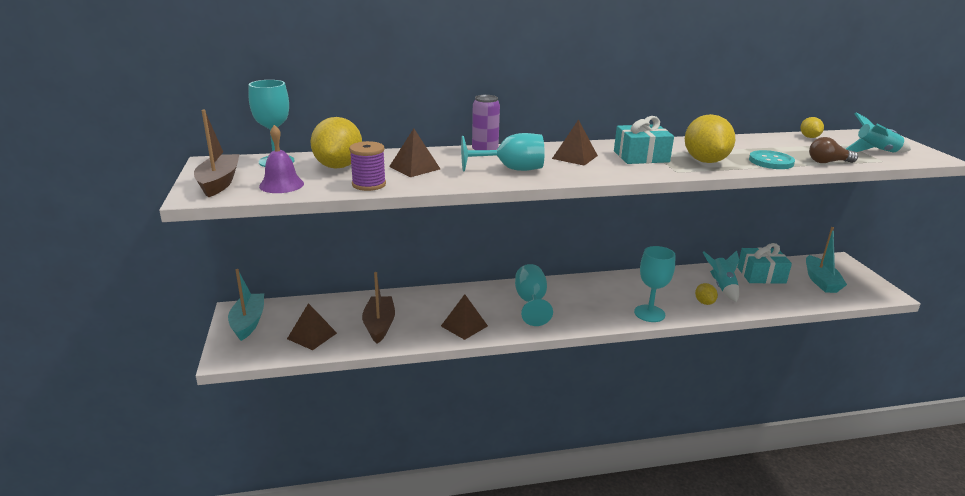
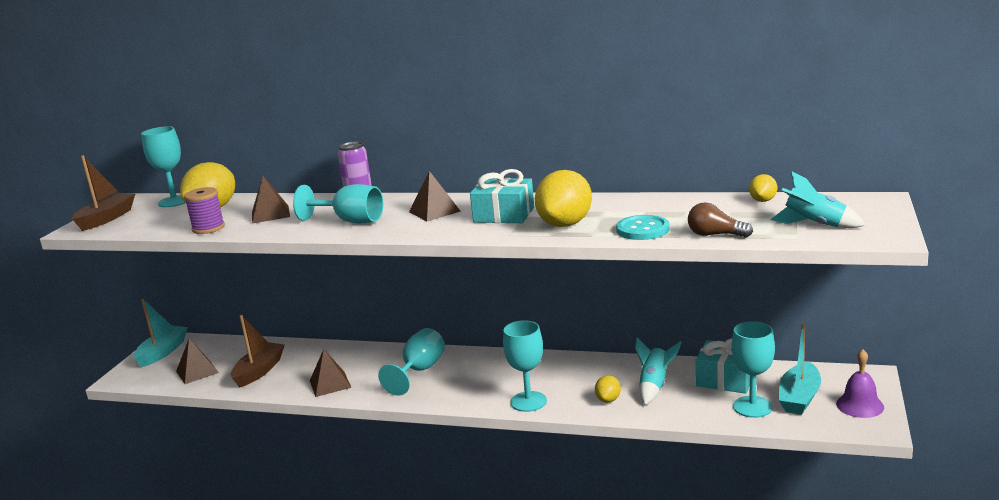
camera: 30 degrees right, 5 degrees down
(281, 185) = (145, 223): purple bell -> purple bell (860, 405)
(802, 292) = (752, 407): none -> turquoise goblet

